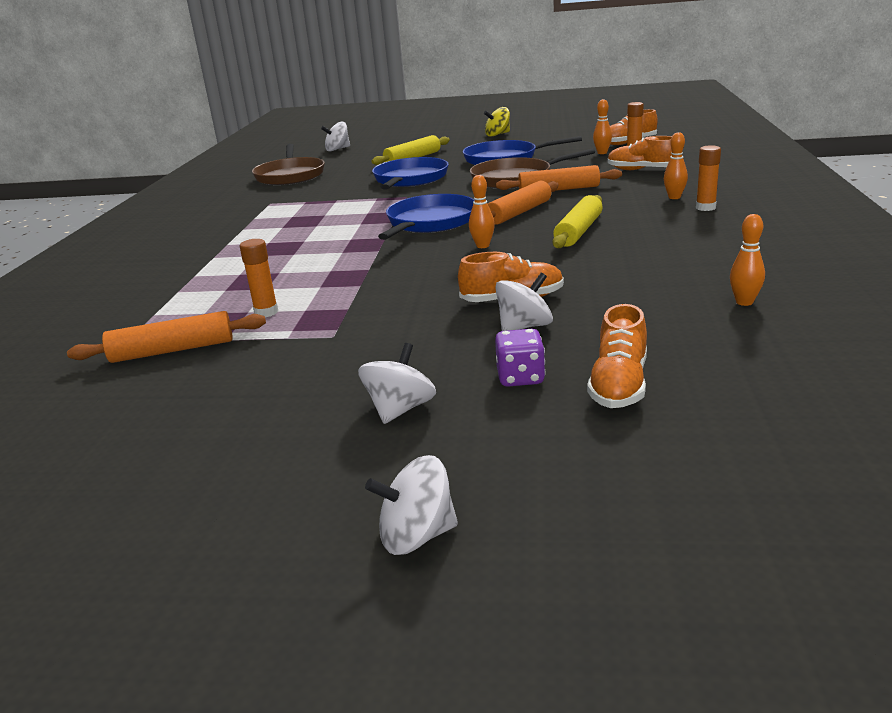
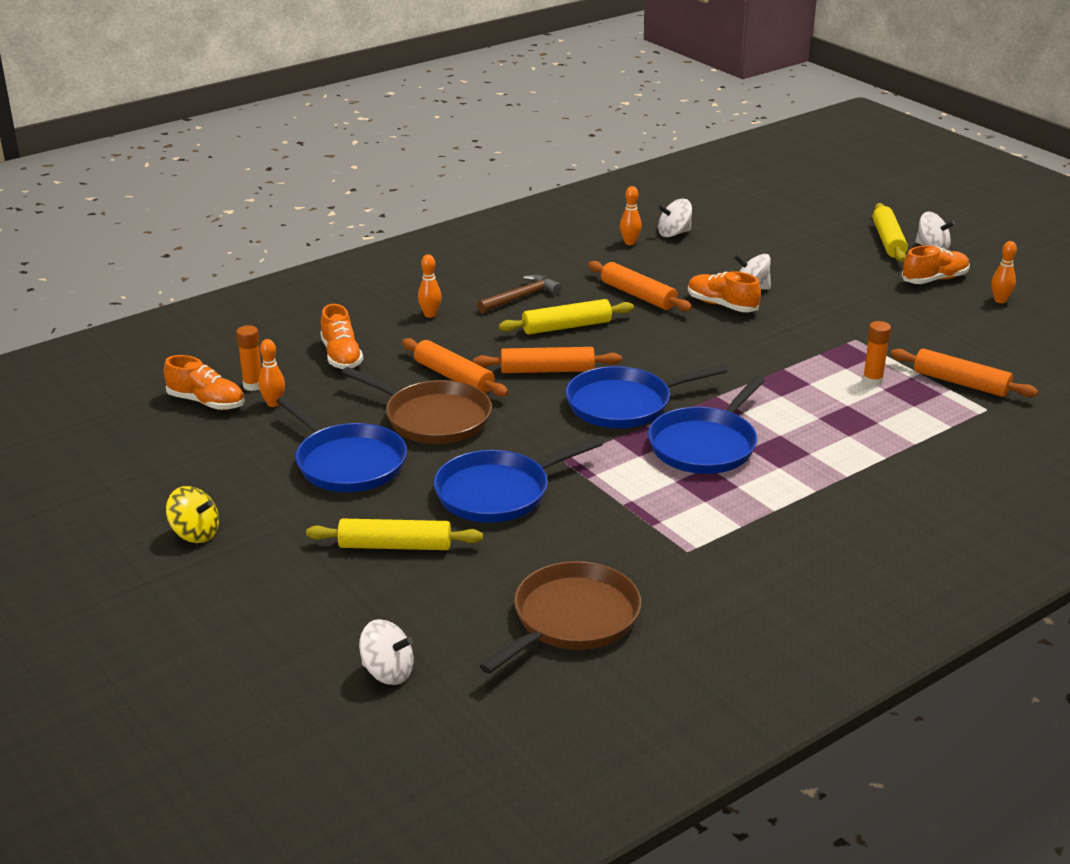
camera: 135 degrees left, 5 degrees up
(336, 231) = (705, 445): none -> blue pan
(400, 409) = (877, 285): white spinning top -> white spinning top (674, 233)
(482, 246) = (647, 353): orange bowling pin -> orange bowling pin (1000, 300)
(505, 502) = (888, 241): none -> yellow rolling pin
(520, 378) = (803, 269): purple dice -> none
(596, 270) = (638, 295): none -> orange rolling pin
(619, 385) = (771, 247): orange shoe -> orange shoe (934, 279)
(663, 228) = (521, 297): none -> brown hammer
(705, 208) = (450, 295): orange glue stick -> none

